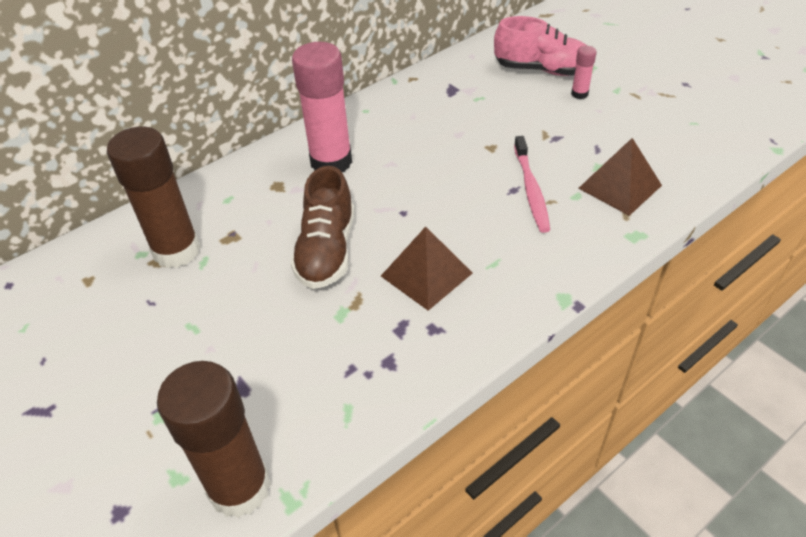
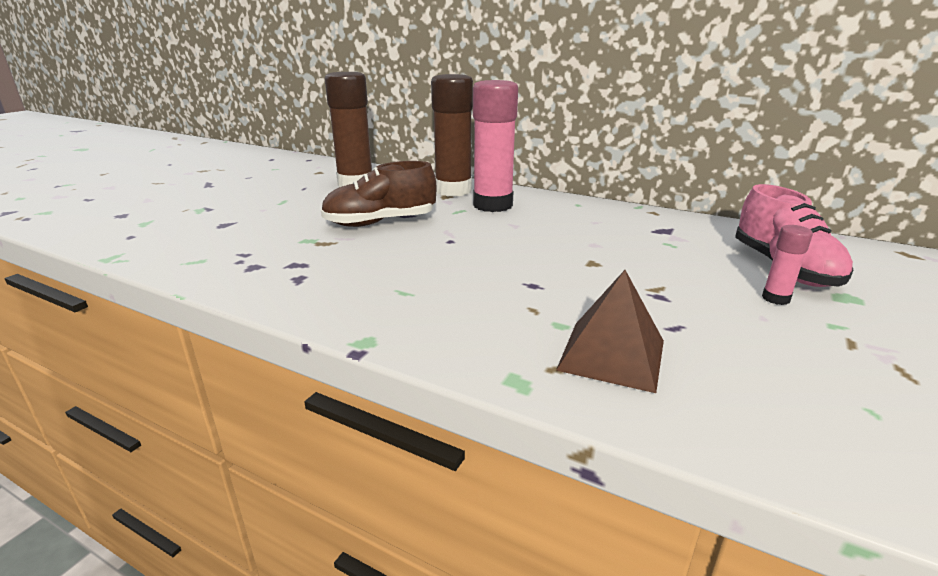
camera: 65 degrees right, 20 degrees down
(239, 488) = (128, 240): brown glue stick -> brown glue stick (453, 190)
(426, 274) = (370, 263): brown pyramid -> none
(531, 190) = (542, 294): pink toothbrush -> none

